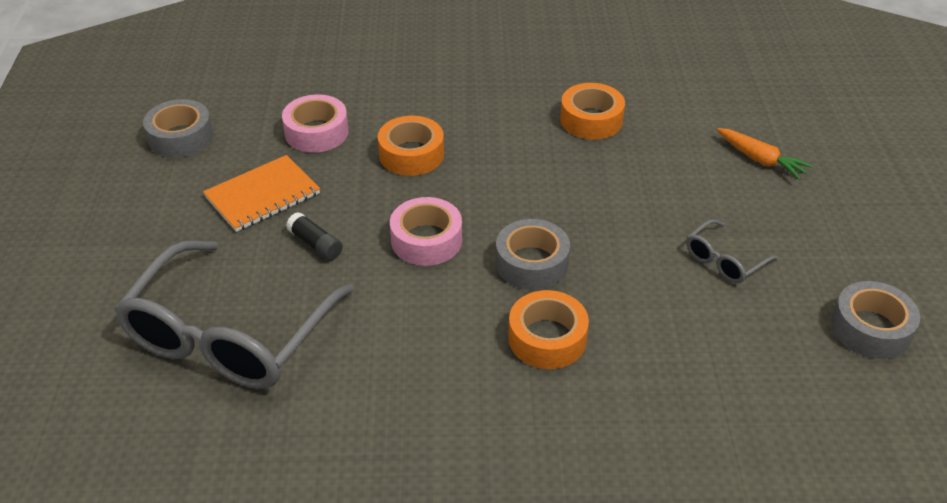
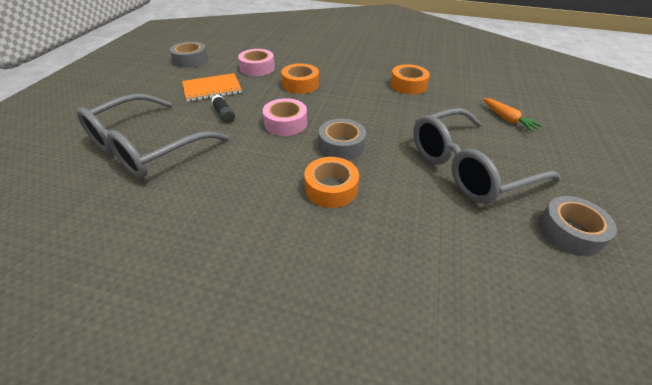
camera: 15 degrees right, 0 degrees up
(724, 260) = (467, 168): grey glasses -> grey glasses, size x2.33

